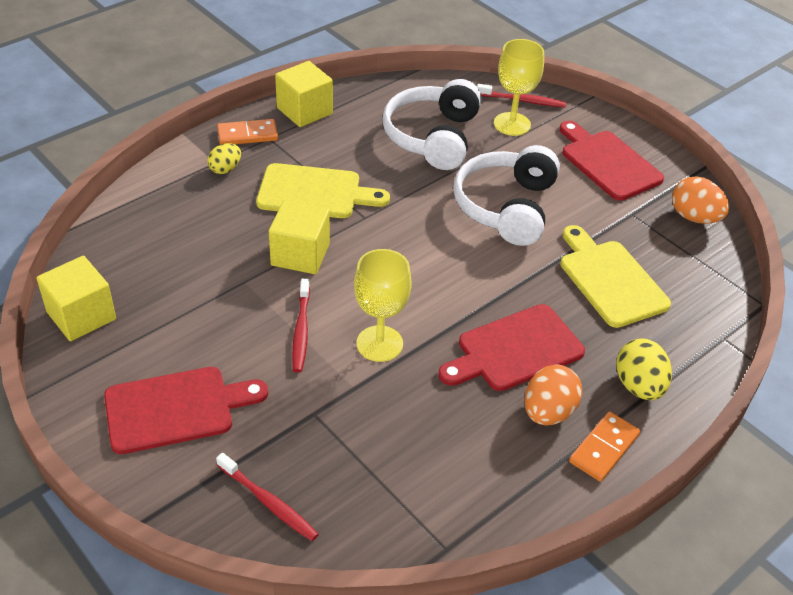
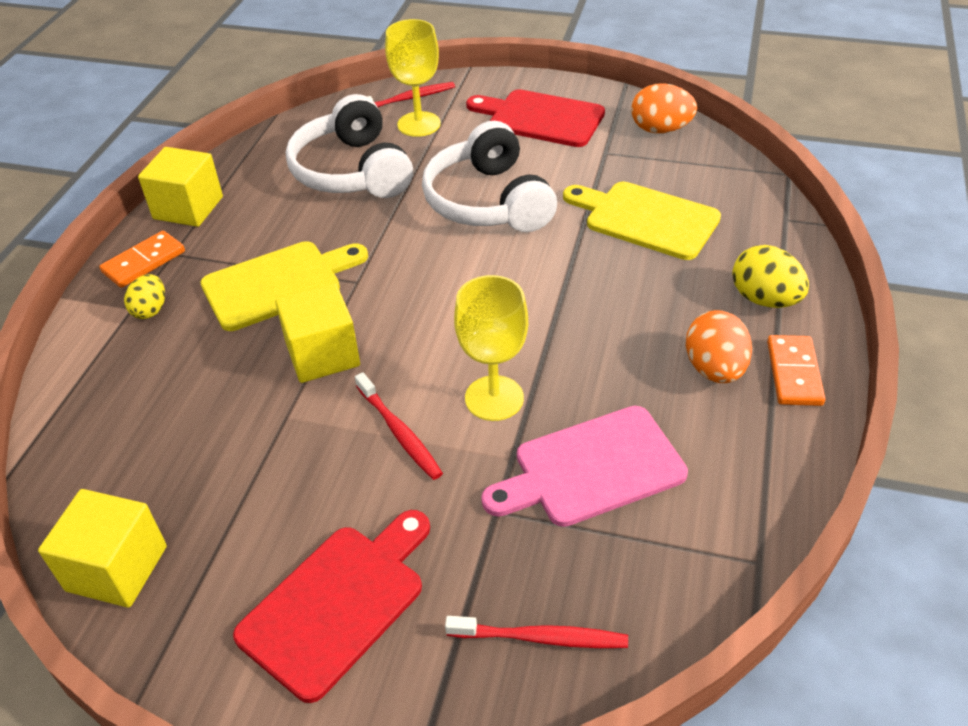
camera: 30 degrees left, 0 degrees up
(397, 425) = (591, 468): none -> pink cutting board
(515, 350) = (628, 329): red cutting board -> none

